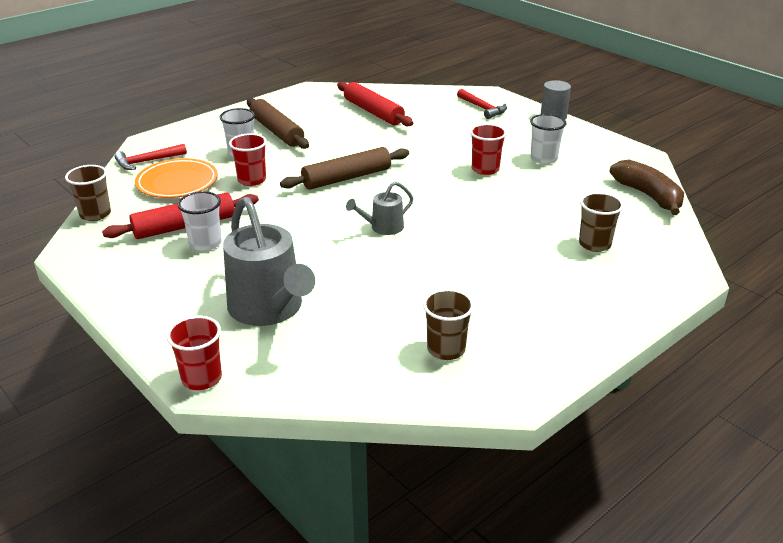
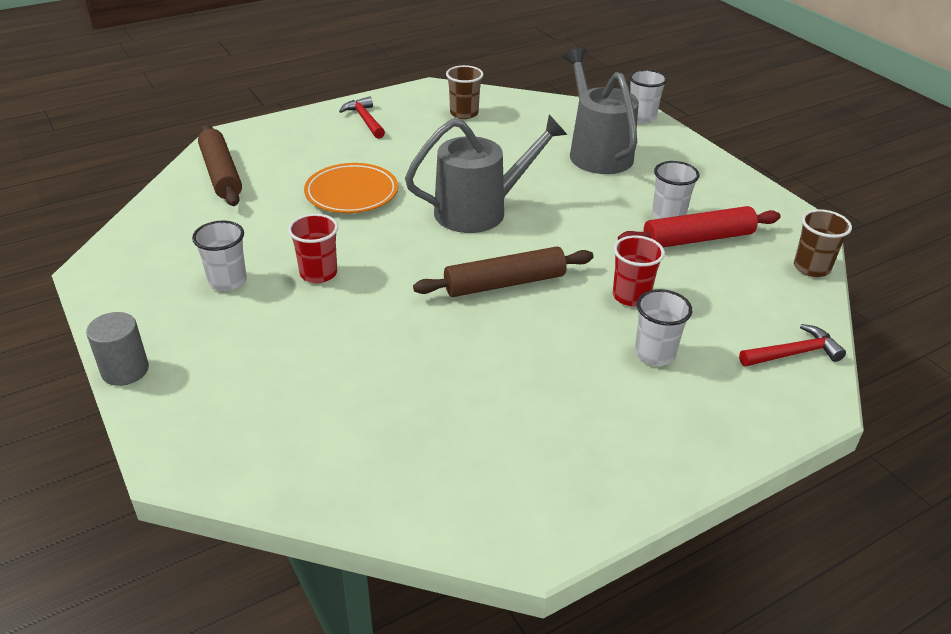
camera: 170 degrees left, 5 degrees up
(177, 183) = (731, 305): orange plate -> orange plate (351, 193)
(202, 378) = (642, 117): red cup -> white cup
(276, 131) = (603, 399): brown rolling pin -> brown rolling pin (221, 174)
(373, 112) = (425, 432): red rolling pin -> none
(383, 227) = (479, 210): grey watering can -> grey watering can, size x2.02
(482, 108) = (223, 413): red hammer -> red hammer (365, 120)
(594, 244) = (280, 169): brown cup -> none
(648, 196) = (164, 211): brown banana -> none

